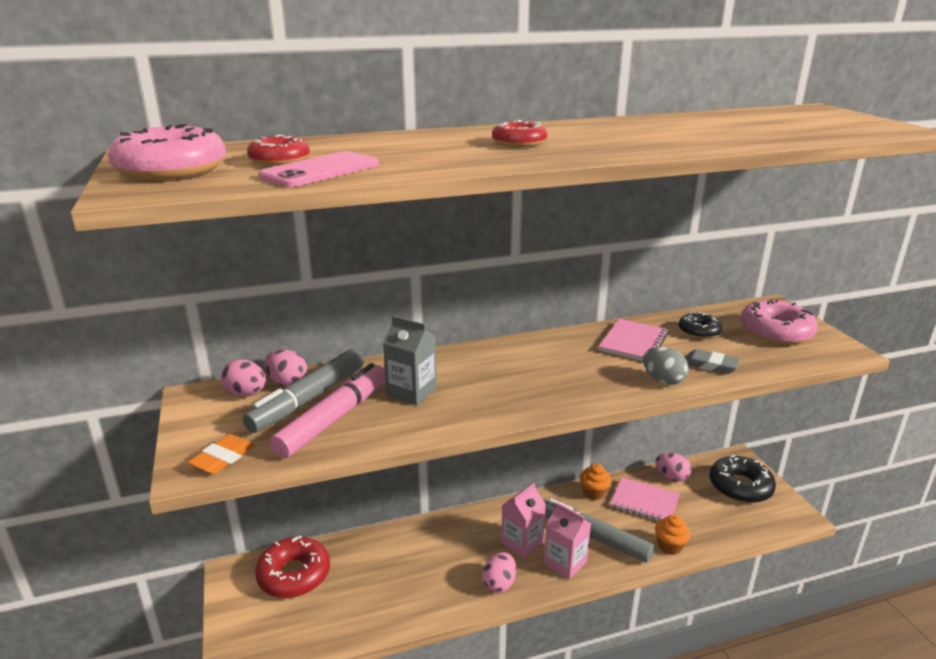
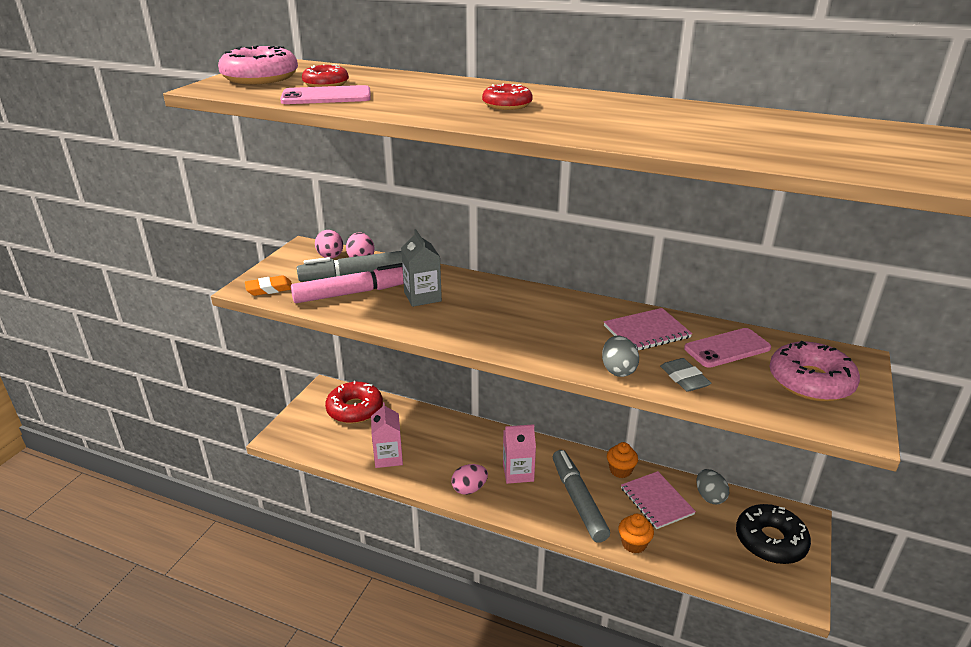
camera: 40 degrees right, 5 degrees up
(565, 562) = (533, 504): pink carton -> pink carton (388, 457)
(671, 477) = (709, 496): pink egg -> grey egg
(699, 331) = (727, 348): black donut -> pink phone

